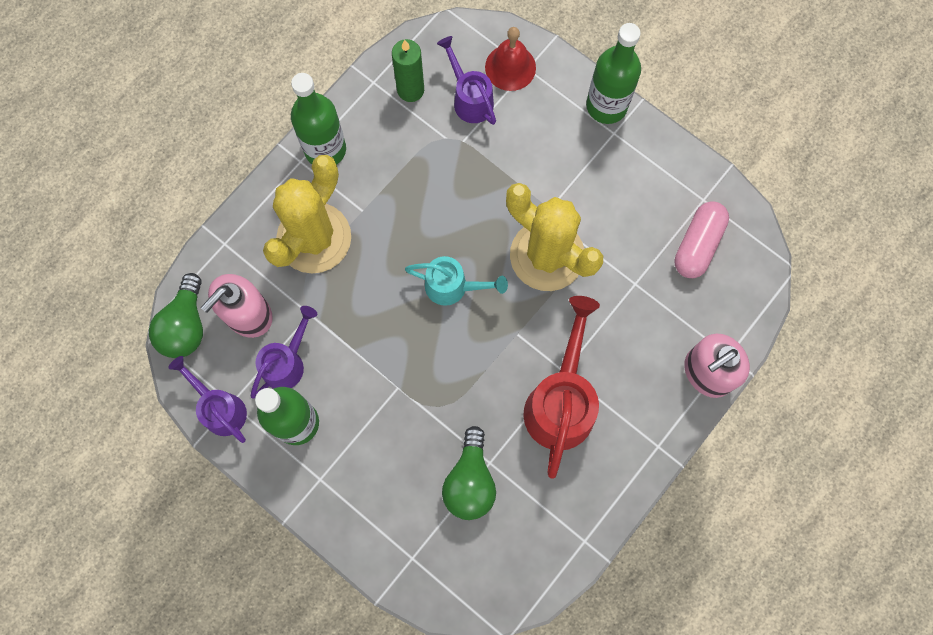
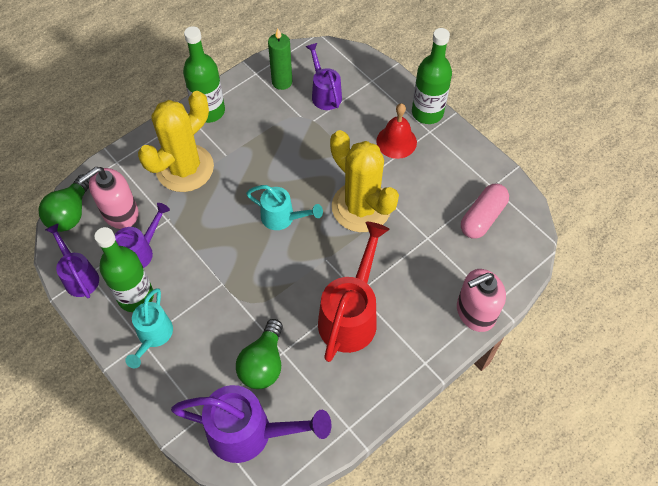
camera: 10 degrees right, 15 degrees down
(331, 470) = (153, 336): none -> turquoise watering can
(472, 567) = (249, 433): none -> purple watering can
(510, 67) = (359, 78): red bell -> red bell (396, 141)

